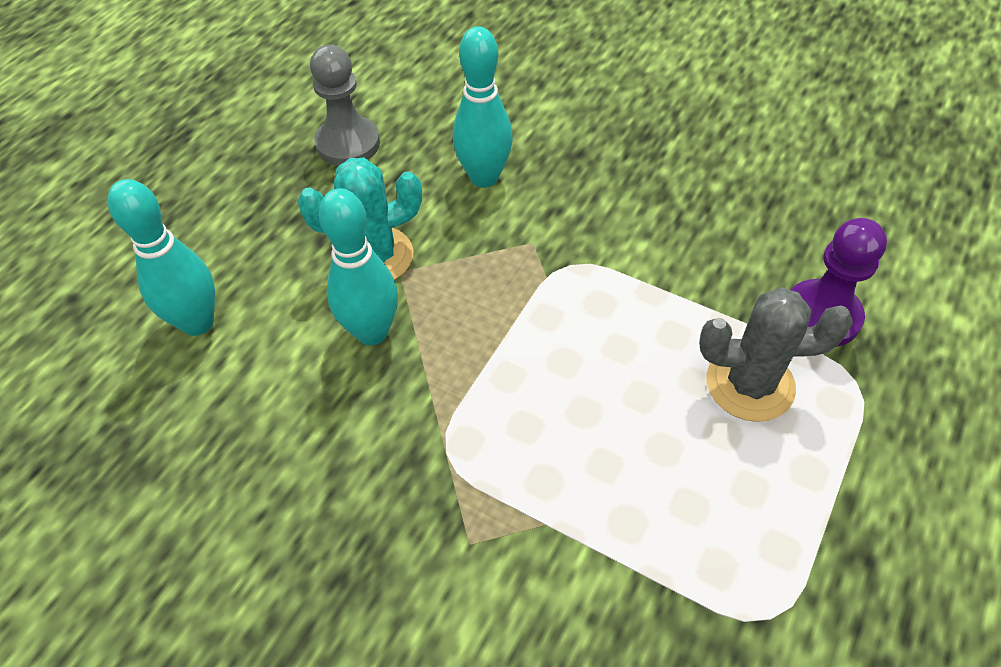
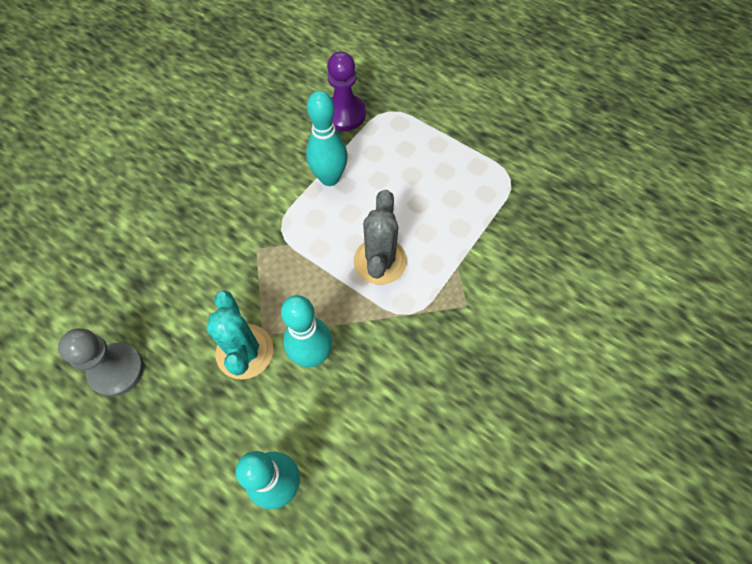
camera: 85 degrees left, 10 degrees up
(484, 177) = (187, 272): turquoise bowling pin -> turquoise bowling pin (329, 178)
(750, 384) = (383, 156): grey cactus -> grey cactus (380, 261)

